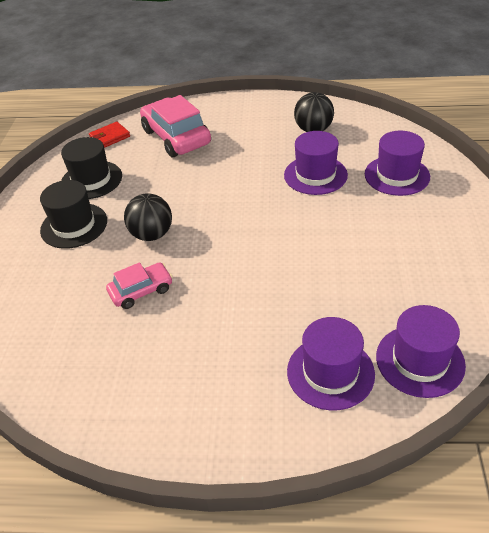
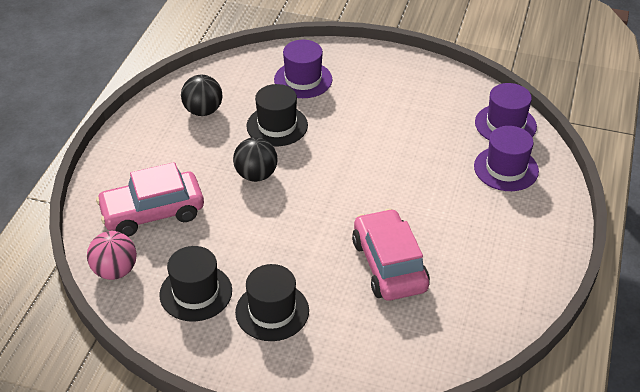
camera: 80 degrees left, 0 degrees up
(110, 137) = (115, 271): red wallet -> pink ball
(141, 291) = (389, 265): pink car -> pink car, size x1.80
(152, 234) = (313, 250): black ball -> black ball (256, 175)
(315, 175) = (277, 126): purple hat -> black hat

